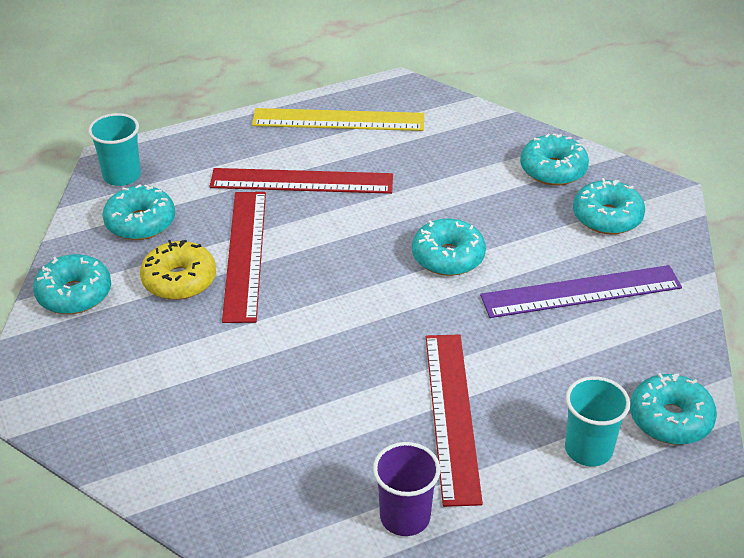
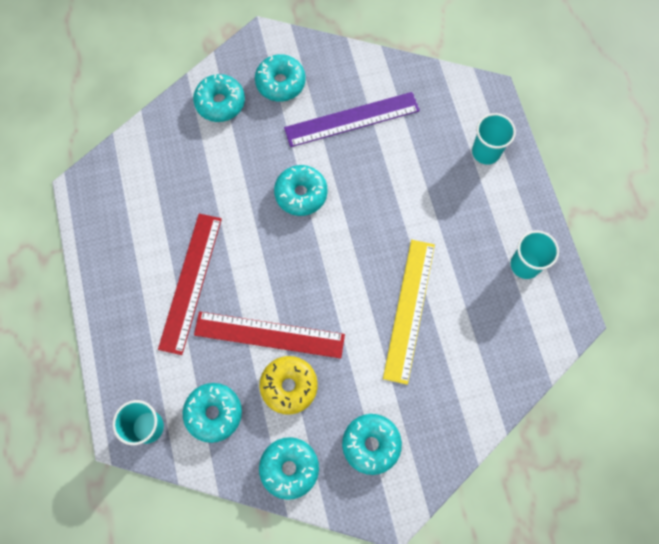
camera: 80 degrees left, 30 degrees up
(338, 120) = (116, 243): yellow ruler -> yellow ruler (409, 310)
(405, 517) = (525, 265): purple cup -> turquoise cup
(452, 415) = (449, 222): red ruler -> none
(581, 292) = (352, 119): purple ruler -> purple ruler turned 75 degrees clockwise
(670, 419) = (468, 101): turquoise donut -> turquoise donut (371, 444)

